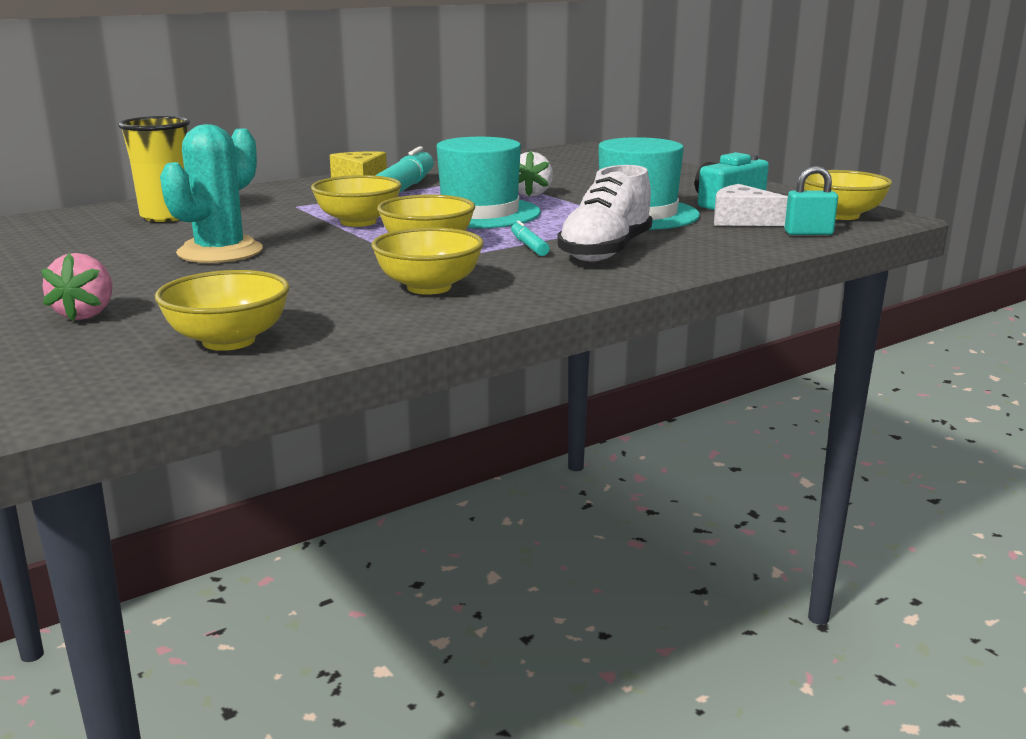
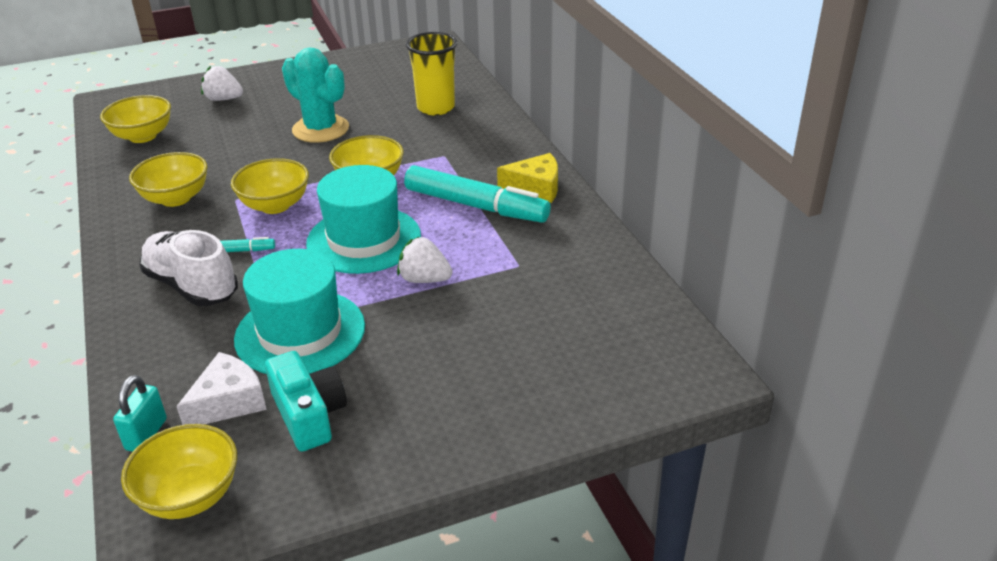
camera: 105 degrees right, 15 degrees up
(86, 314) = (224, 99): pink strawberry -> white strawberry

